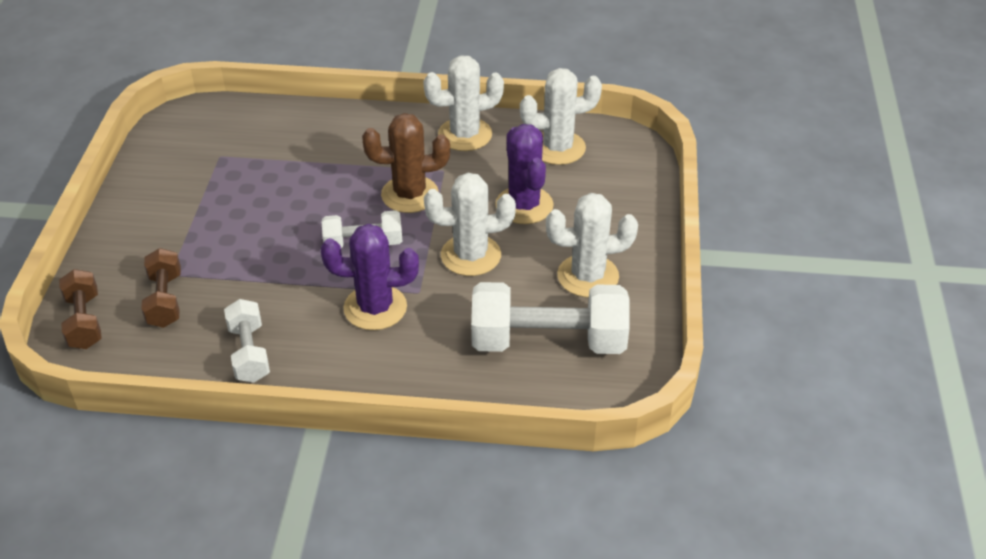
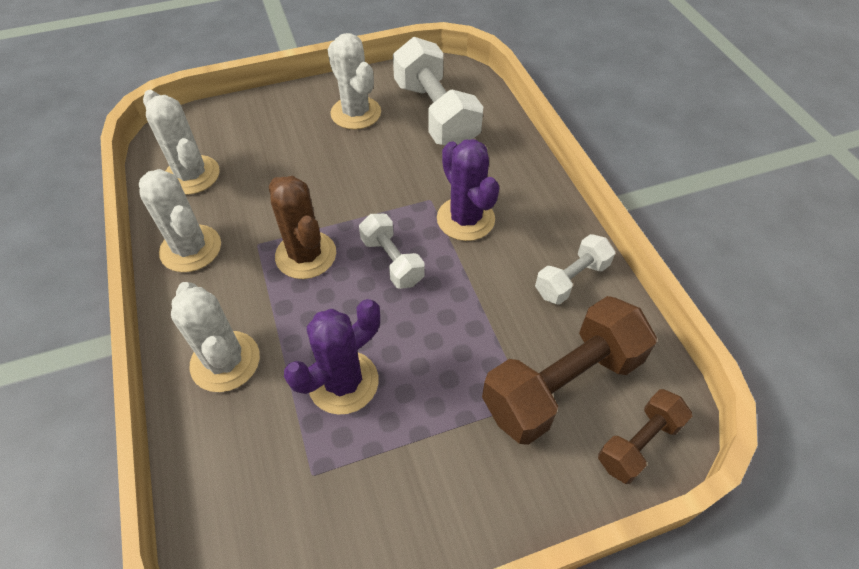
camera: 115 degrees left, 10 degrees up
(165, 300) = (562, 384): brown dumbbell -> brown dumbbell, size x1.80
(470, 255) = (368, 183): white cactus -> white cactus (225, 361)
(524, 205) = (286, 172): purple cactus -> purple cactus (343, 382)

